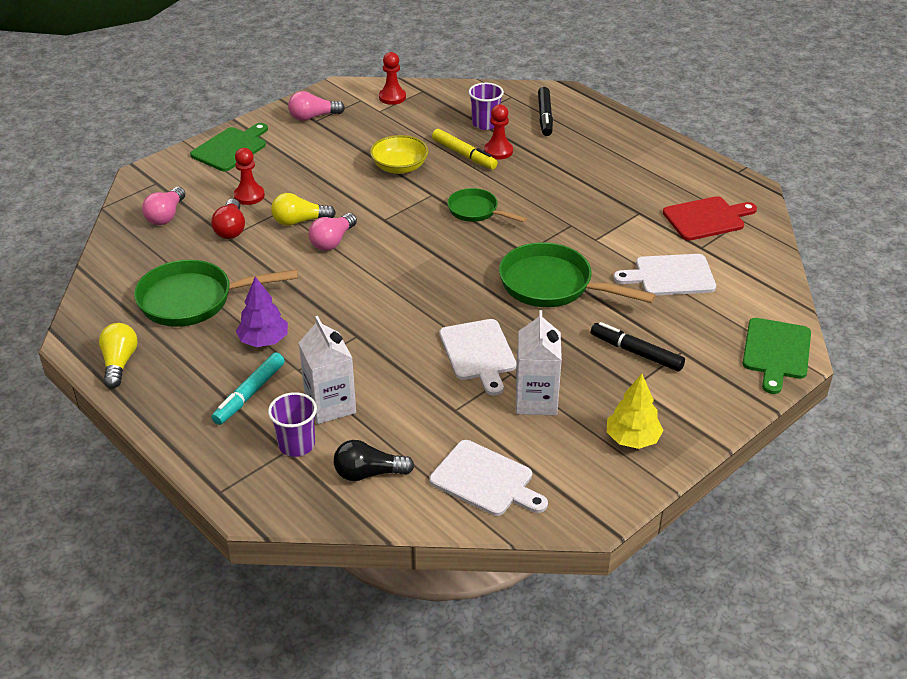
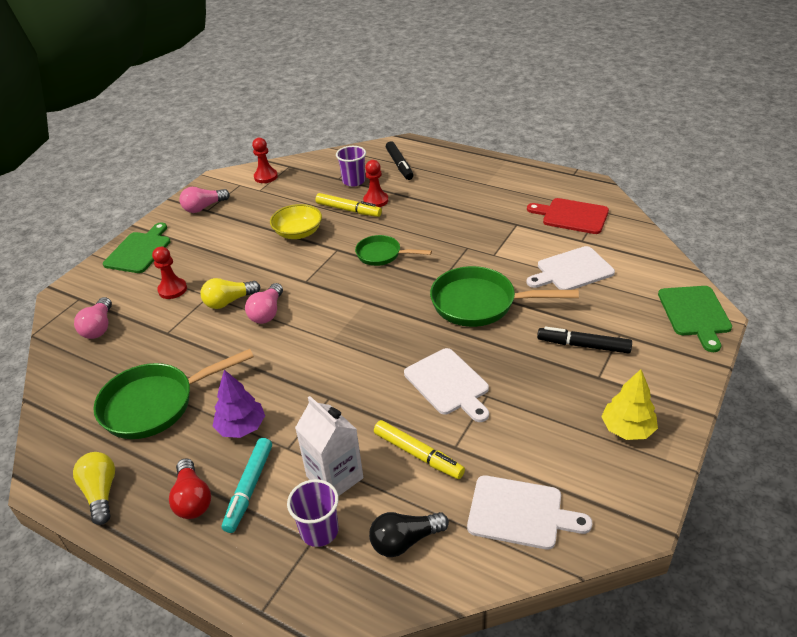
camera: 15 degrees left, 0 degrees up
(231, 229) = (167, 324): red light bulb -> red light bulb (192, 499)
(416, 406) = (417, 454): none -> yellow marker
(536, 400) = (523, 416): white carton -> none
(706, 218) = (572, 216): red cutting board -> red cutting board turned 120 degrees counterclockwise

